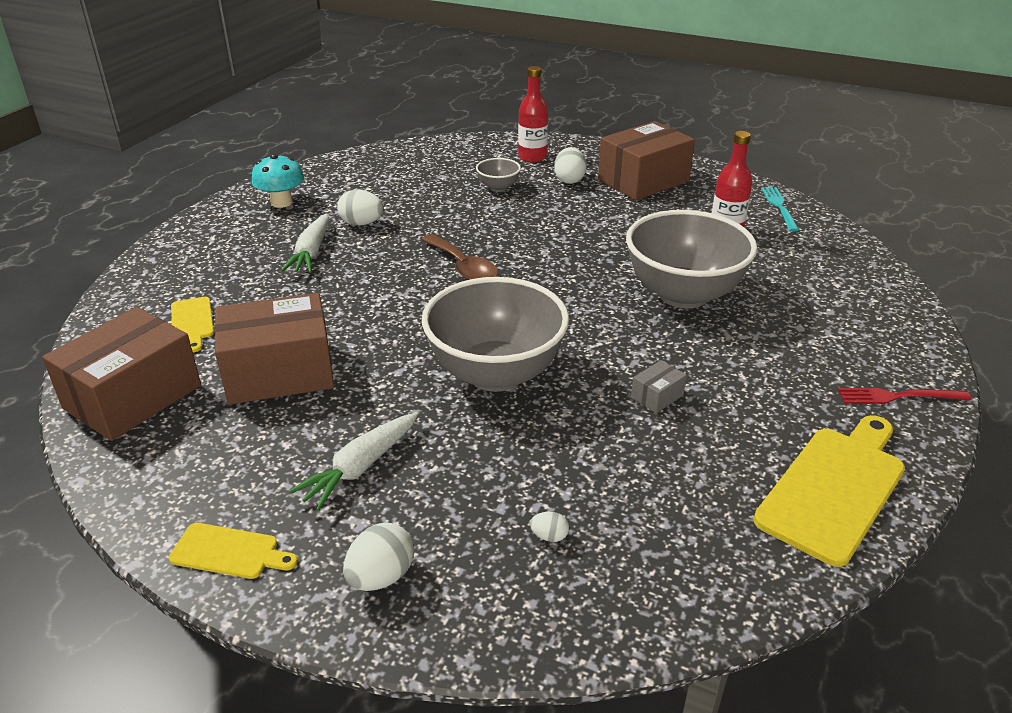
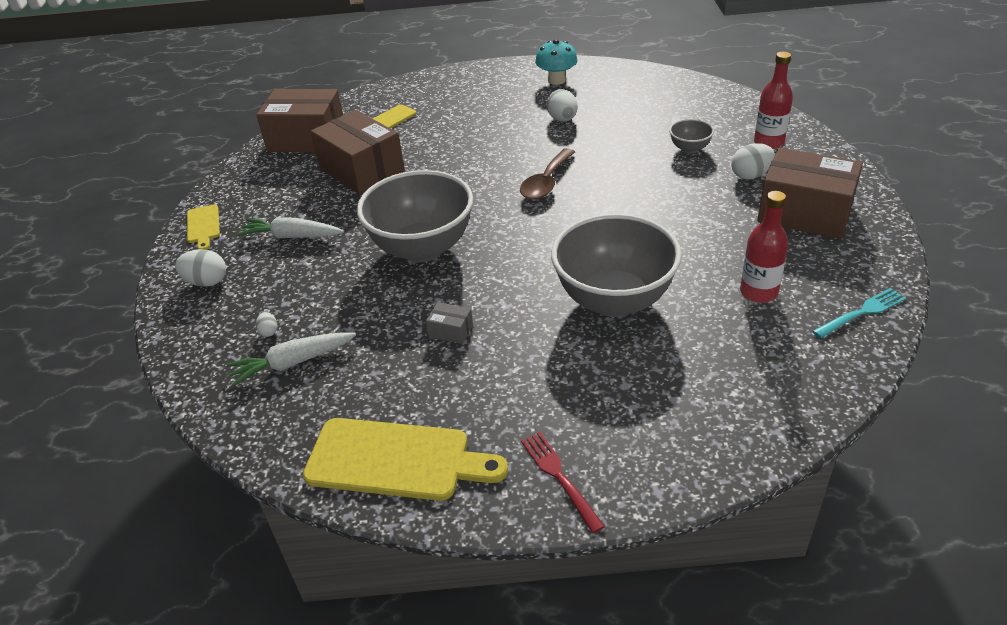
camera: 65 degrees right, 5 degrees up
(311, 252) = (504, 119): white carrot -> white carrot (293, 363)

